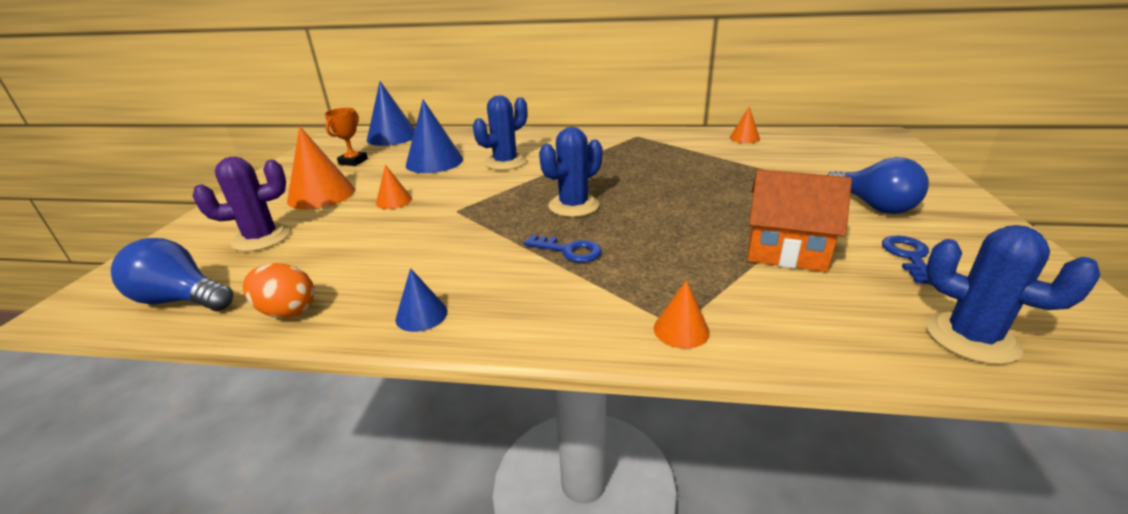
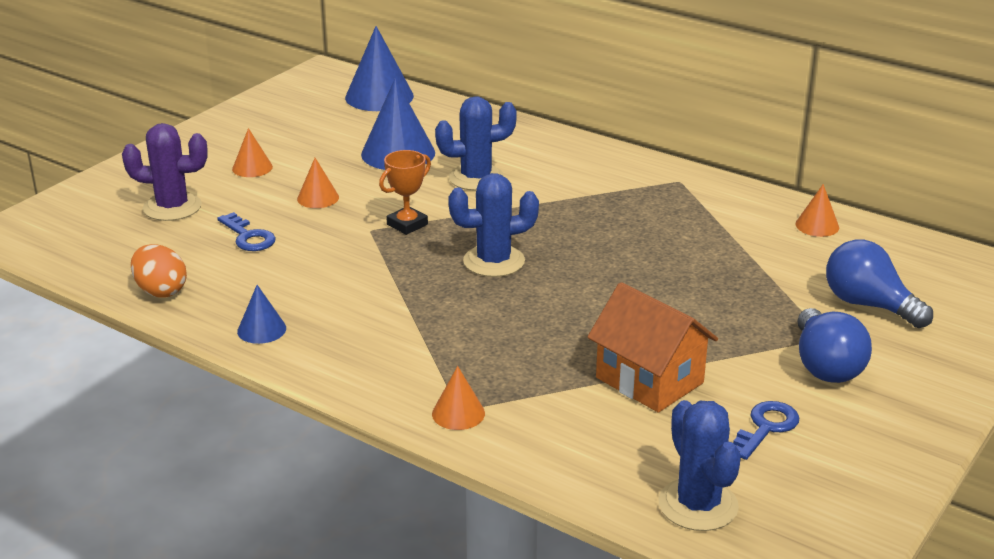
camera: 25 degrees right, 0 degrees up
(181, 300) = (85, 253): blue light bulb -> blue light bulb (868, 305)
(321, 195) = (252, 168): orange cone -> orange cone, size x0.53
(353, 161) = (311, 126): orange trophy -> orange trophy (407, 224)
(569, 251) = (438, 311): blue key -> blue key (248, 237)

